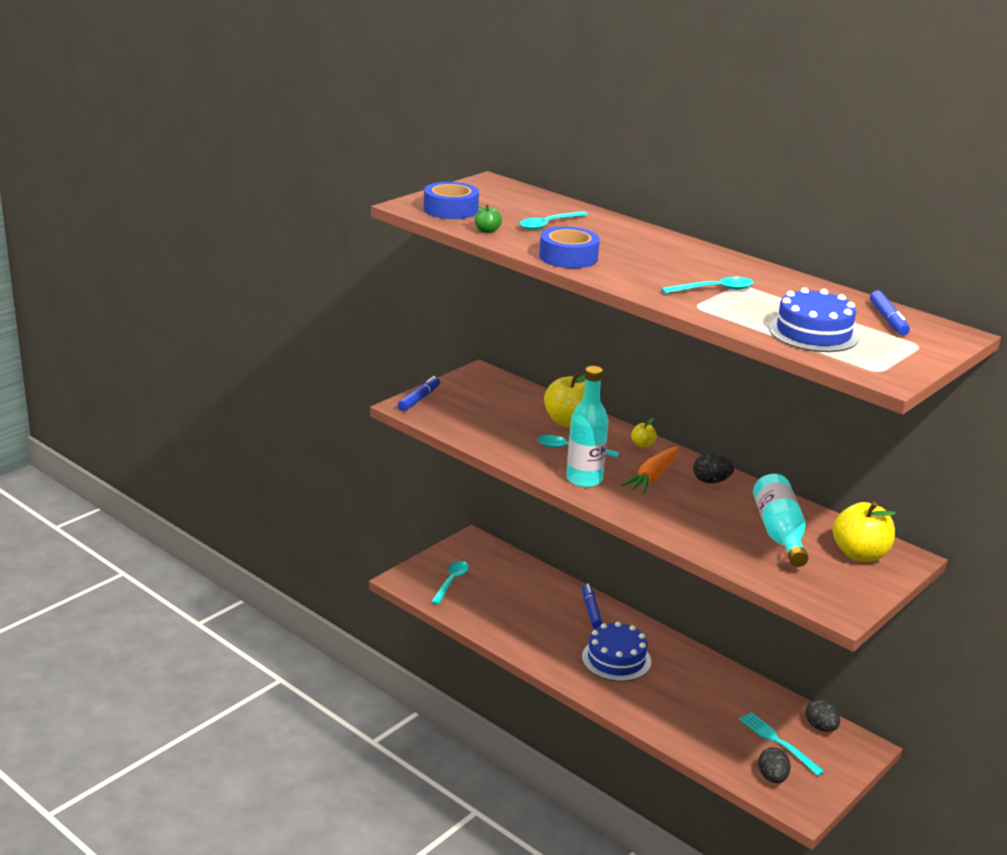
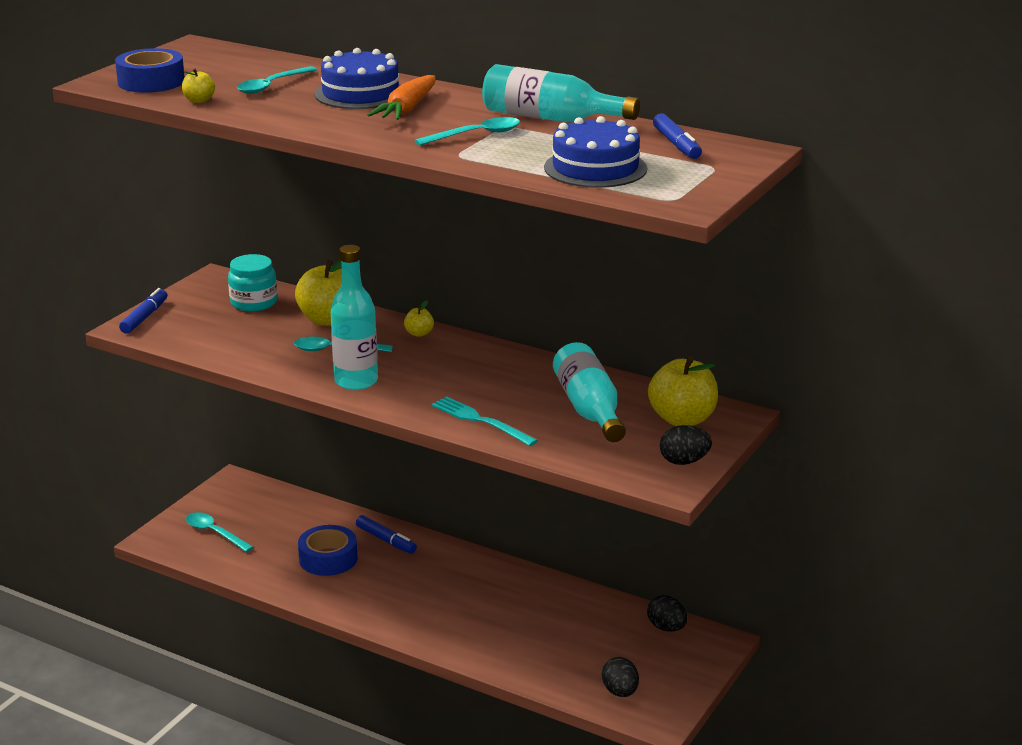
camera: 10 degrees left, 0 degrees up
(451, 582) = (214, 533): turquoise spoon -> turquoise spoon turned 60 degrees counterclockwise
(487, 231) = (199, 101): green apple -> yellow apple
(509, 398) = (254, 302): none -> turquoise jar
(568, 257) = (301, 119): blue tape -> blue tape (328, 558)
(591, 610) = (386, 540): blue marker -> blue marker turned 150 degrees clockwise
(616, 659) = (423, 590): blue cake -> blue cake (360, 93)
(652, 477) = (435, 368): orange carrot -> orange carrot (407, 109)
(711, 481) = (503, 363): black egg -> black egg (684, 461)
(778, 742) = (622, 652): turquoise fork -> turquoise fork (481, 421)
(780, 282) = (550, 118): none -> turquoise bottle

